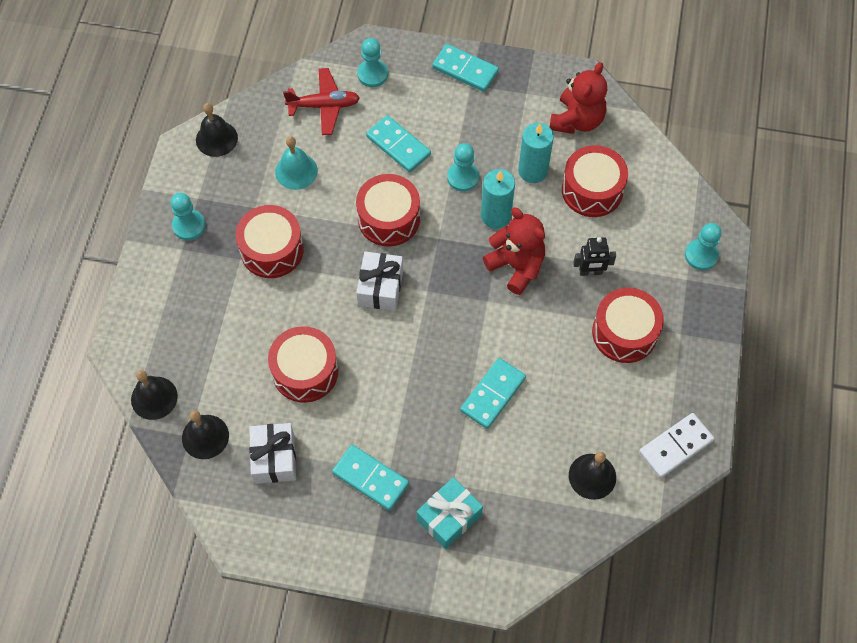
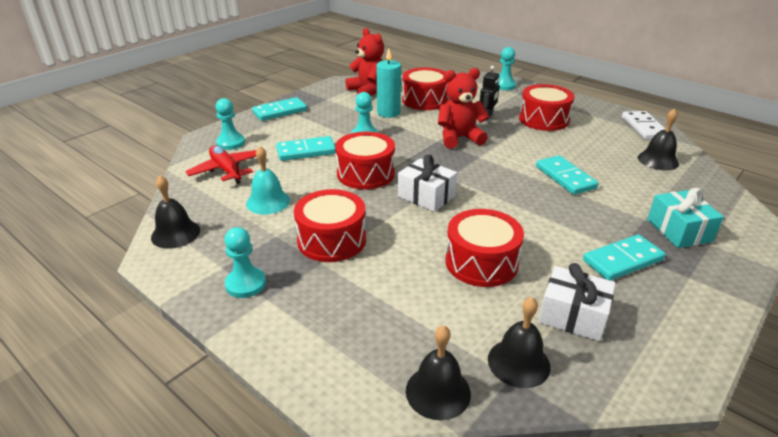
camera: 60 degrees left, 30 degrees down
(324, 106) = (226, 170): red plane -> red plane turned 60 degrees counterclockwise
(495, 216) = (410, 134): turquoise candle -> none

